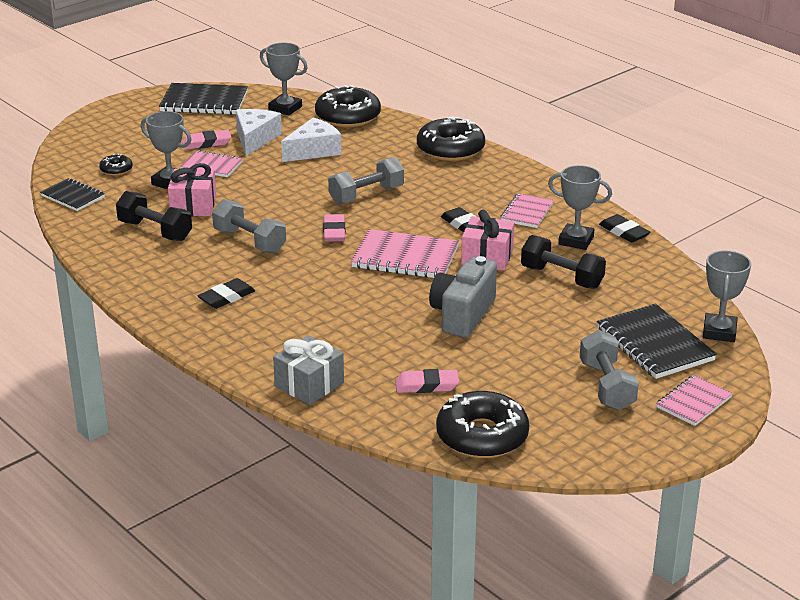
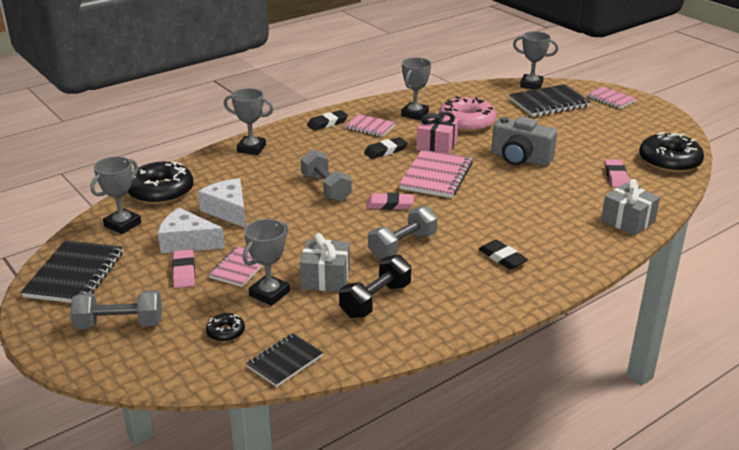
camera: 85 degrees left, 0 degrees up
(193, 205) = (325, 278): pink gift -> grey gift
(450, 149) = (251, 148): black donut -> grey trophy
(561, 277) = (466, 122): black dumbbell -> pink donut
(606, 386) = (600, 120): grey dumbbell -> grey dumbbell (119, 324)
(624, 232) = (404, 98): black eraser -> black eraser (327, 123)

